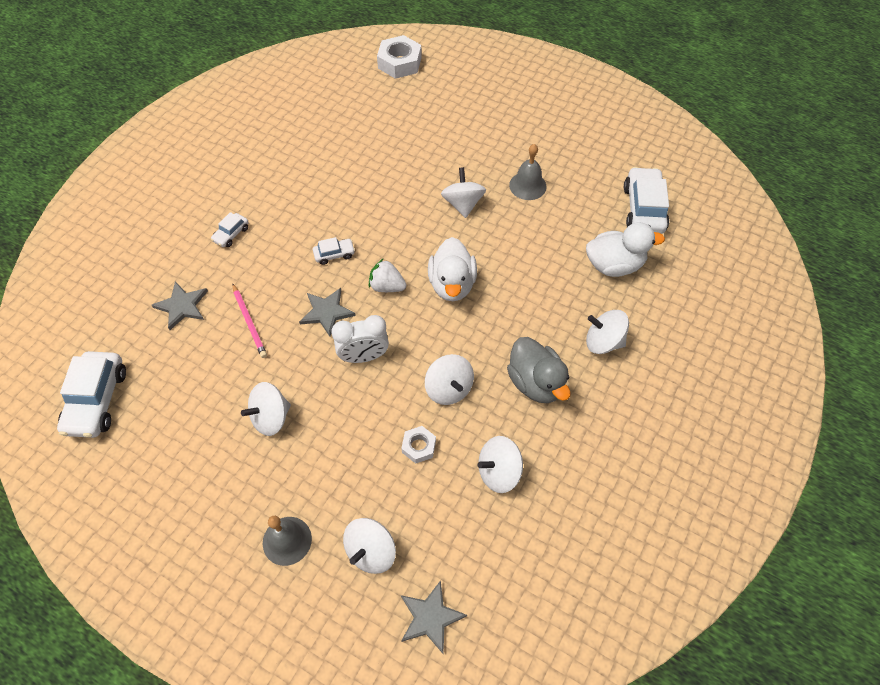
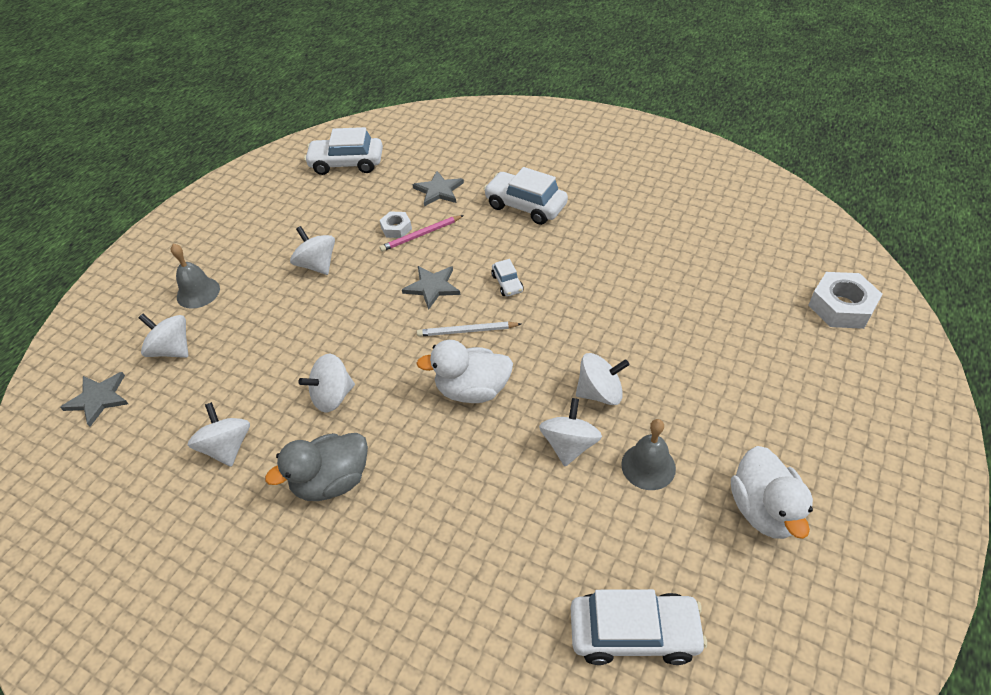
camera: 90 degrees right, 10 degrees down
(231, 234) = (525, 206): white car -> white car, size x1.99
(364, 356) = (378, 322): white clock -> none
(387, 286) = (467, 331): white strawberry -> white pencil
(419, 446) = (269, 376): white nut -> white nut (396, 228)
(603, 342) = (385, 561): white spinning top -> white spinning top (569, 445)
(614, 265) = (516, 581): white duck -> white duck (764, 510)

